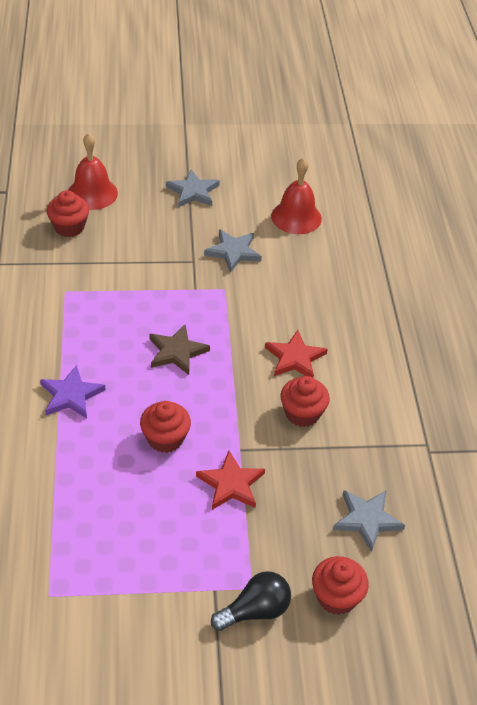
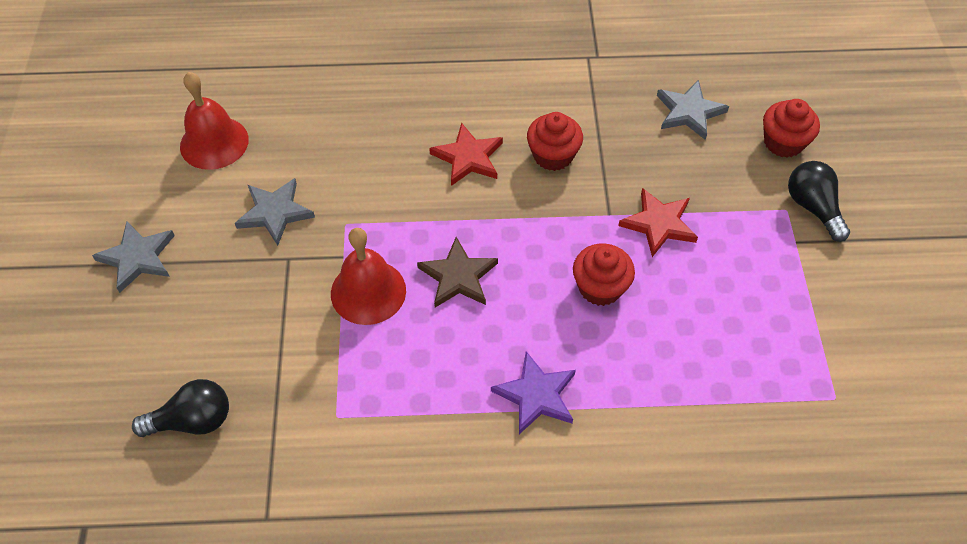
camera: 85 degrees left, 10 degrees up
(69, 227) = (193, 420): red cupcake -> black light bulb
(92, 193) = (115, 392): red bell -> red bell (368, 292)

